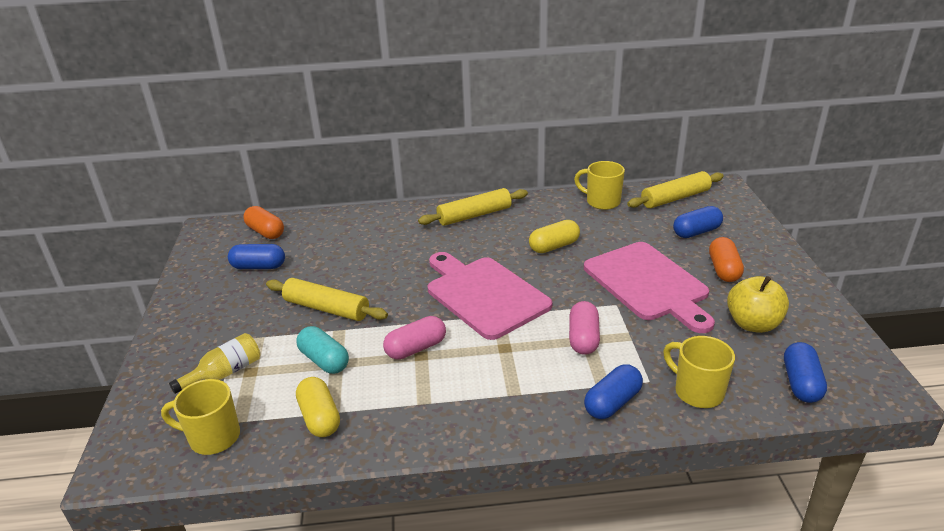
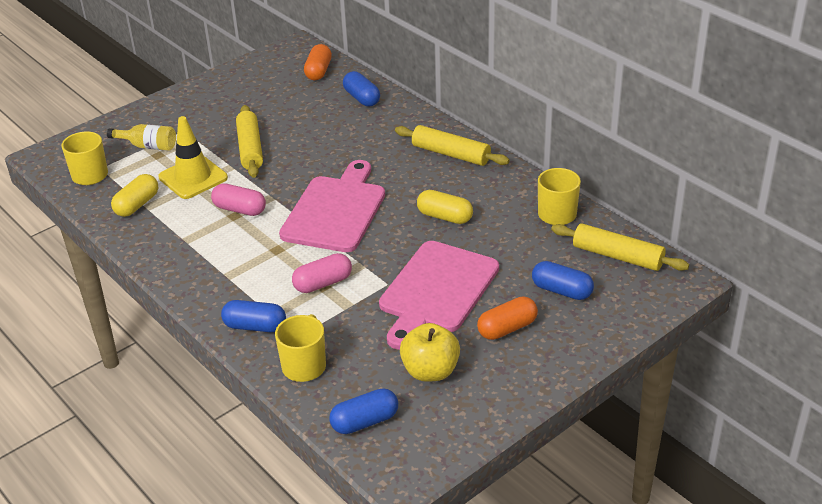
camera: 55 degrees right, 5 degrees up
(258, 267) = (272, 93): blue capsule -> blue capsule (362, 98)
(324, 360) = (193, 177): turquoise capsule -> yellow traffic cone

